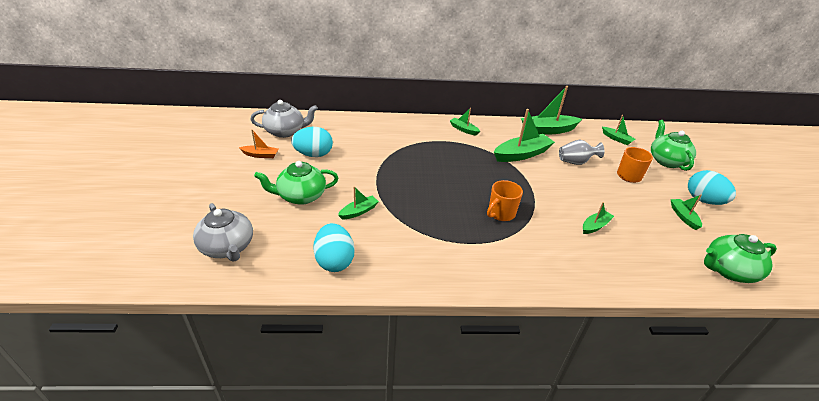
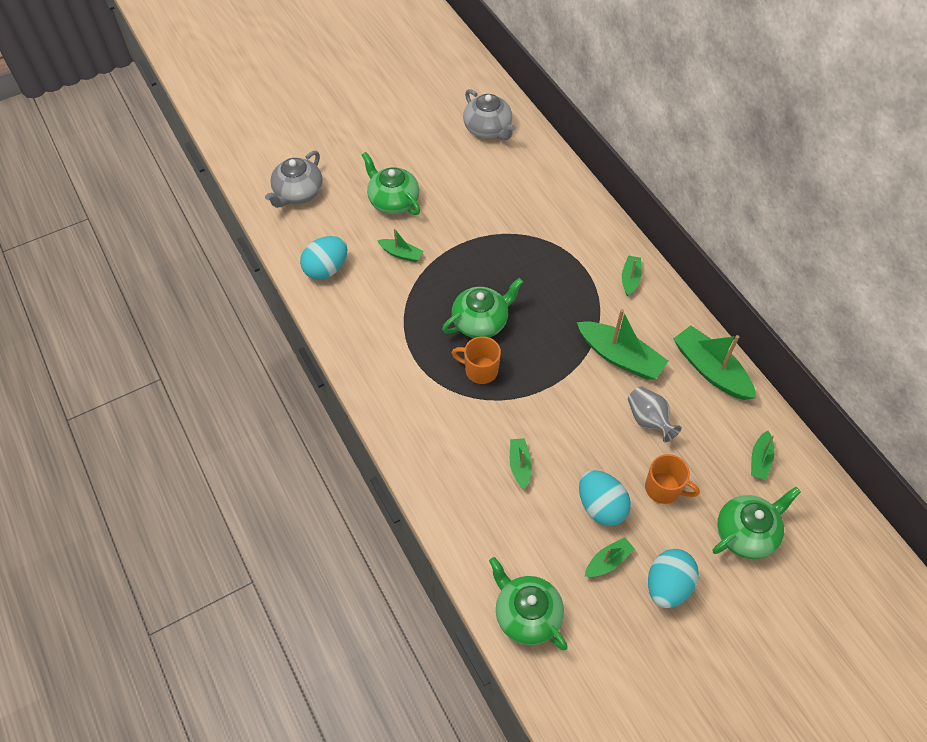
camera: 65 degrees right, 20 degrees up
(260, 155) = (432, 136): orange boat -> none
(313, 154) = (465, 173): turquoise egg -> turquoise egg (601, 506)
(456, 197) = (481, 322): none -> green teapot
(595, 226) = (520, 465): green boat -> green boat turned 120 degrees counterclockwise

